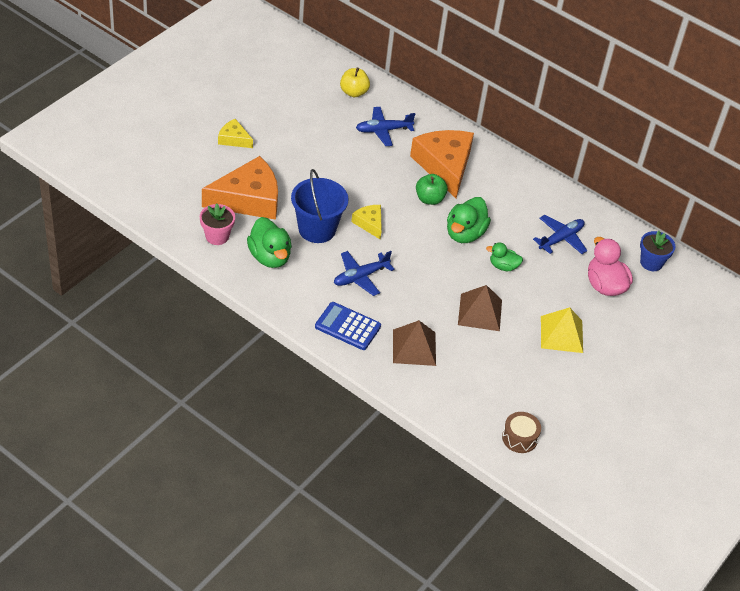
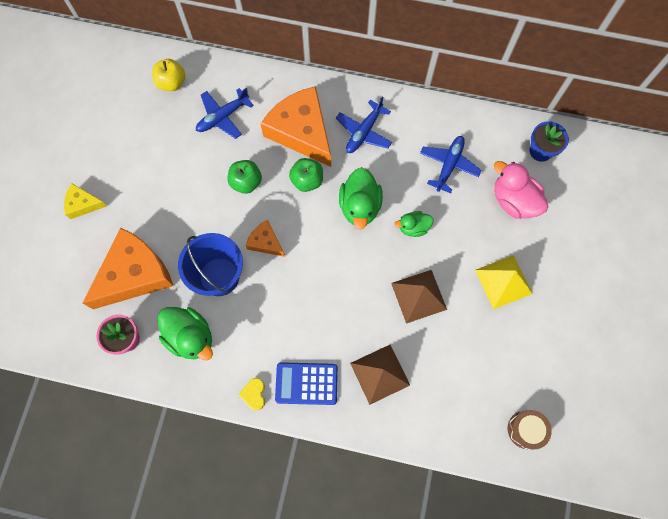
camera: 20 degrees left, 25 degrees up
(299, 314) = (254, 394): none -> yellow heart
(360, 277) = (289, 314): blue plane -> blue plane (364, 132)
(369, 223) = (265, 242): yellow cheese -> orange cheese
(377, 179) = (246, 182): none -> green apple

